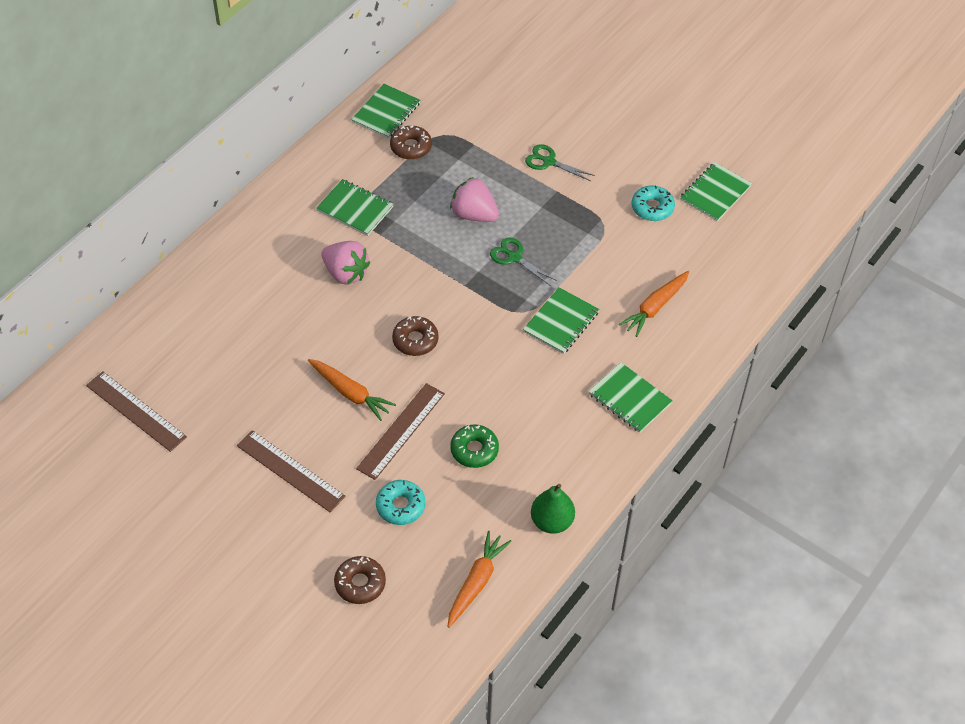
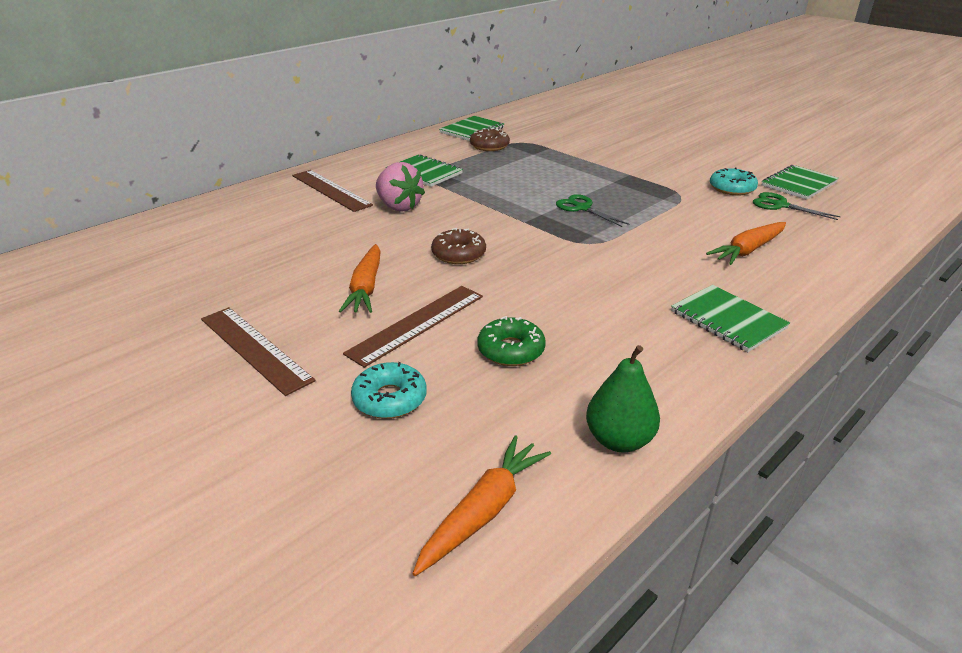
camera: 10 degrees right, 20 degrees down
(136, 411) = (106, 282): brown ruler -> brown ruler (331, 190)
(350, 393) = (366, 287): orange carrot -> orange carrot turned 45 degrees clockwise
(360, 583) = (288, 490): brown donut -> none
(474, 214) = (543, 182): pink strawberry -> none
(549, 161) = (621, 159): green scissors -> green scissors (780, 205)
(561, 322) = (634, 253): green notebook -> none

